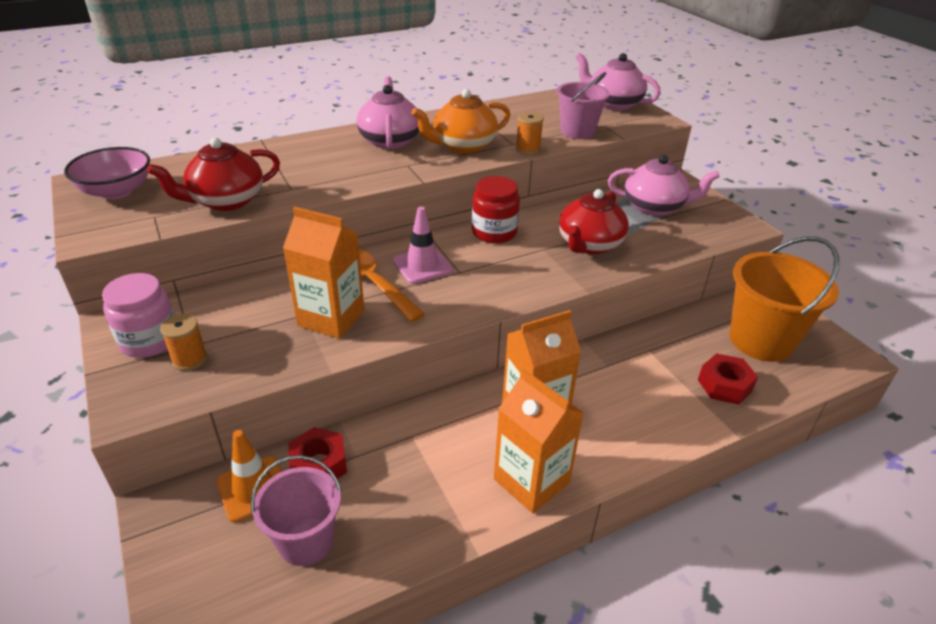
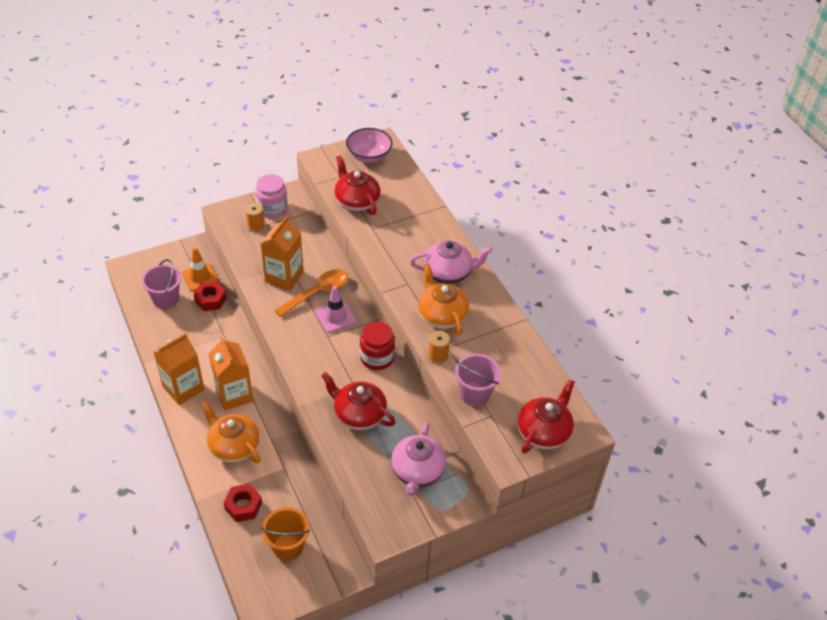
camera: 90 degrees right, 10 degrees up
(613, 104) = (543, 432): pink teapot -> red teapot
(630, 404) = (233, 446): none -> orange teapot
(761, 340) = (288, 546): orange bucket -> orange bucket, size x0.63

